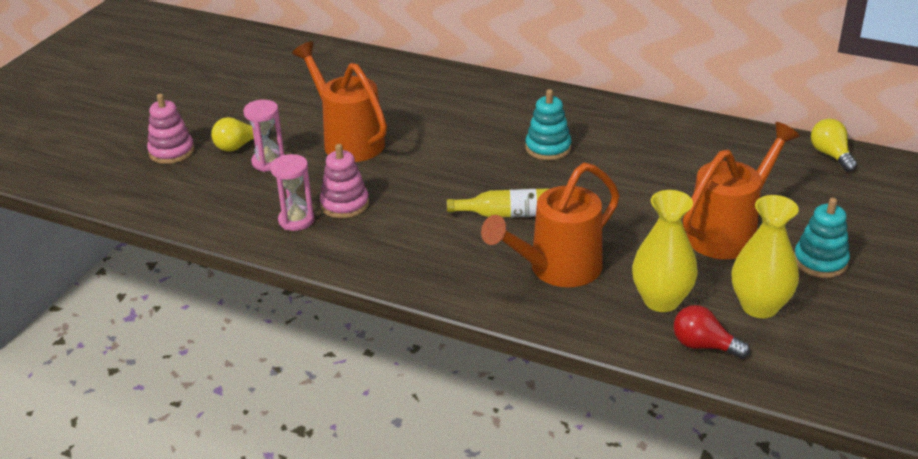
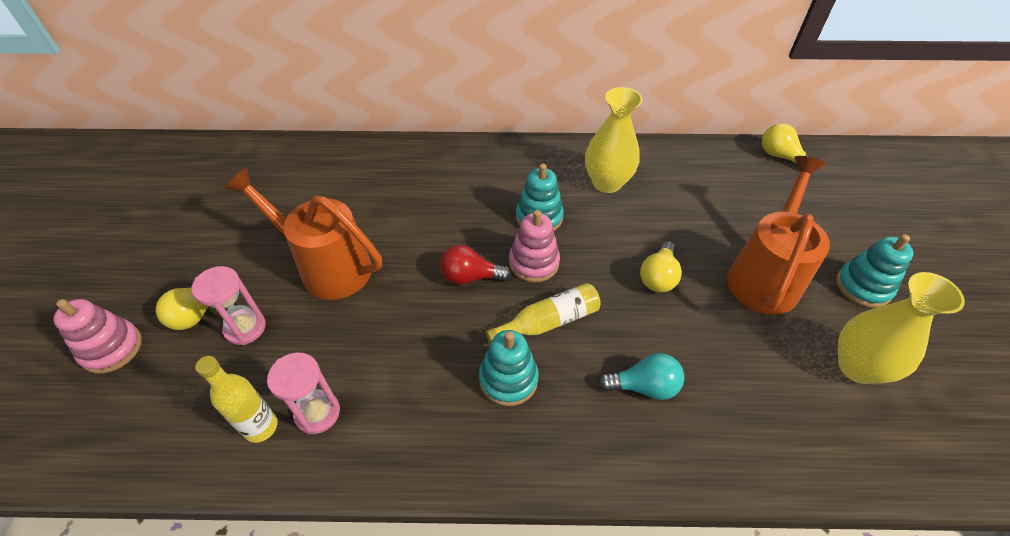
camera: 25 degrees left, 15 degrees up
(254, 217) = (261, 427): none -> yellow bottle
(344, 204) = (365, 366): pink stacking toy -> pink stacking toy (534, 262)
(449, 238) = (508, 379): none -> turquoise stacking toy
(557, 269) = (644, 386): orange watering can -> turquoise light bulb
(626, 210) = (658, 277): none -> yellow light bulb
(661, 300) = (769, 393): yellow vase -> yellow vase (607, 183)
(704, 346) = (850, 446): red light bulb -> red light bulb (470, 277)

